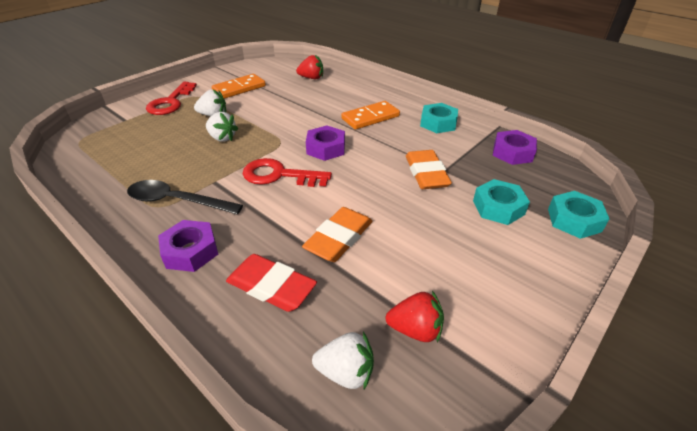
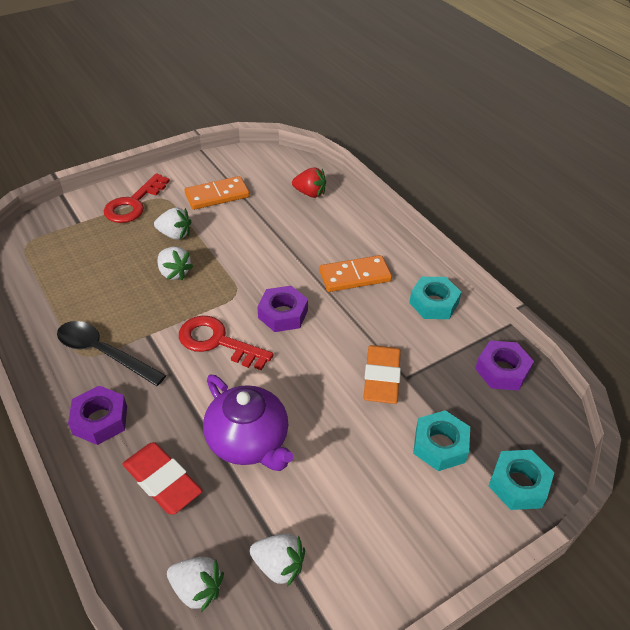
camera: 15 degrees right, 5 degrees up
(339, 238) = (249, 441): orange eraser -> purple teapot
(415, 329) = (279, 566): red strawberry -> white strawberry

